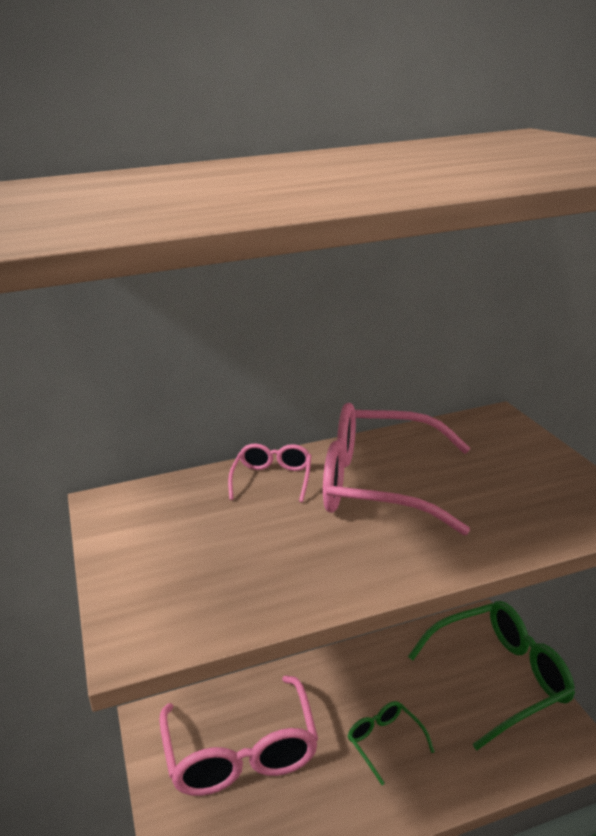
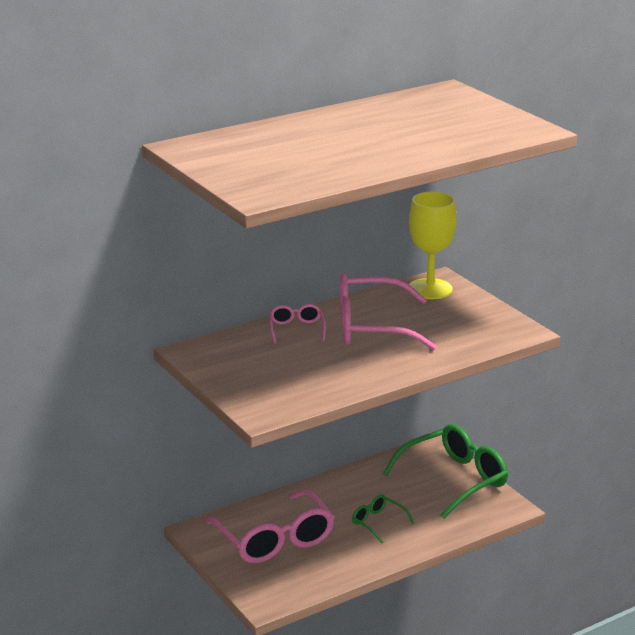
camera: 15 degrees left, 0 degrees up
(479, 431) = (430, 289): none -> yellow goblet

